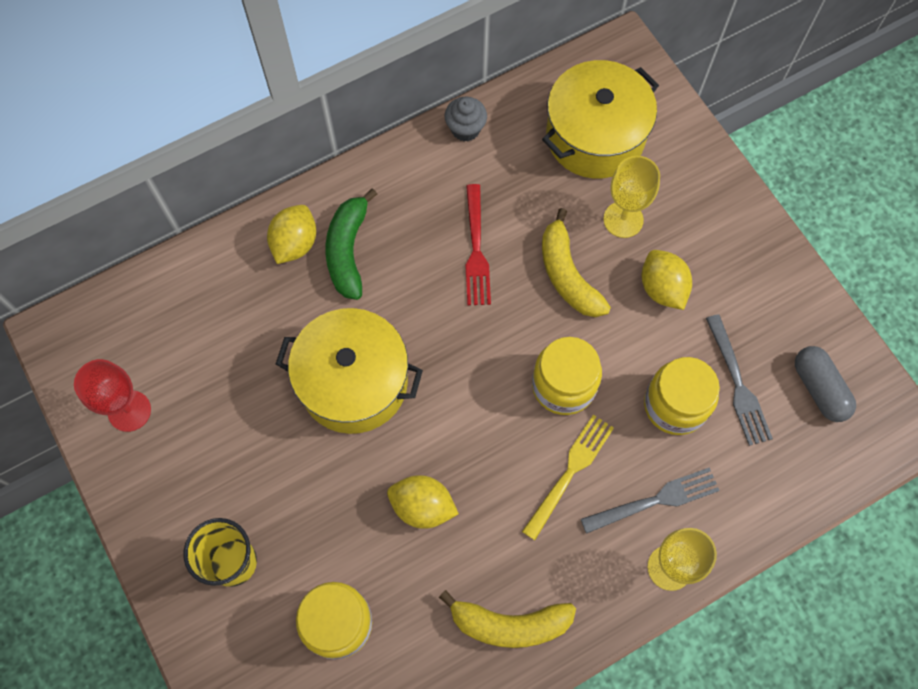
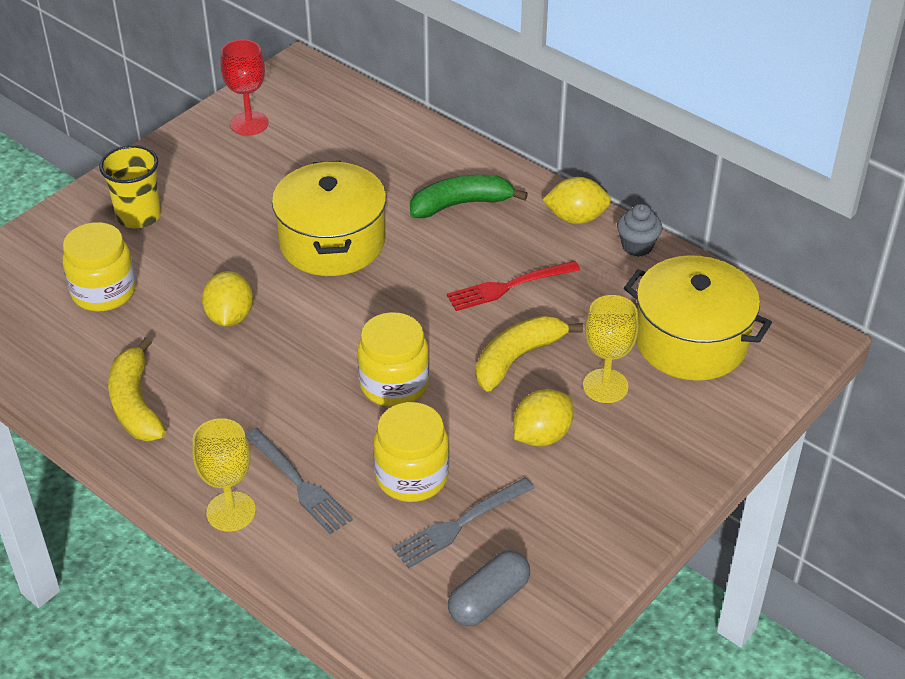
camera: 70 degrees right, 25 degrees down
(295, 243) = (450, 171): yellow lemon -> yellow lemon (576, 218)
(569, 472) = (303, 411): yellow fork -> none

